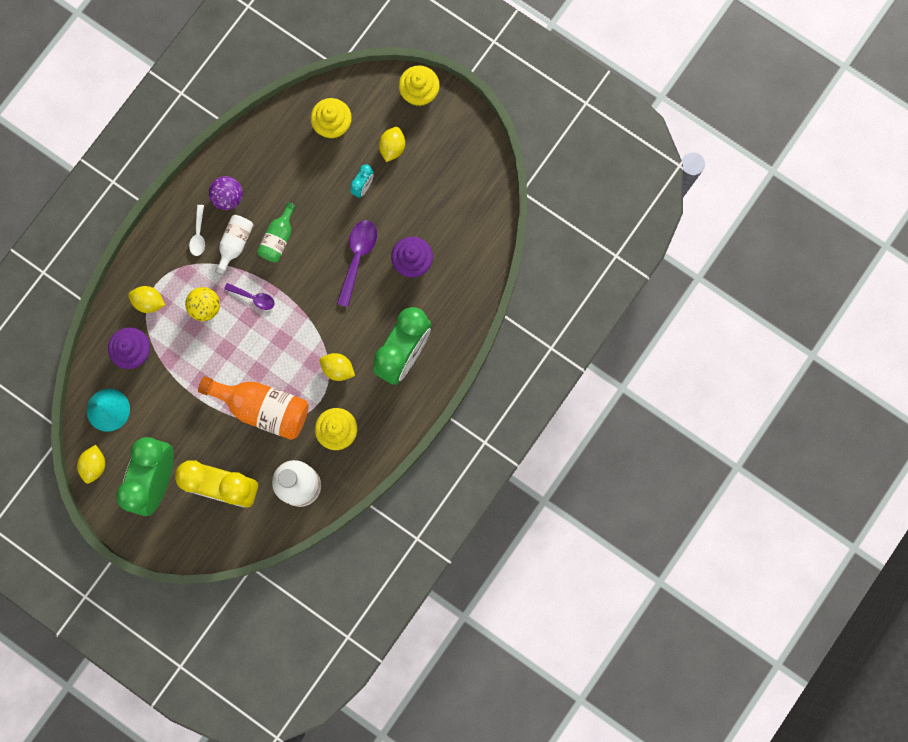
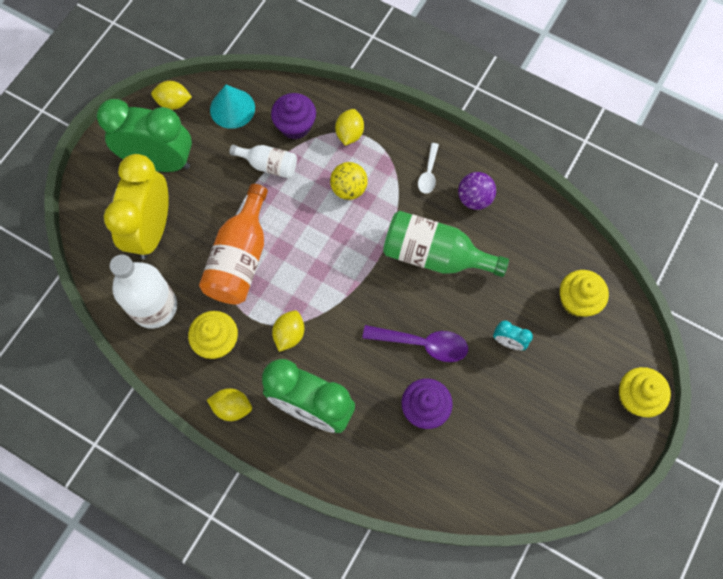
camera: 85 degrees right, 10 degrees down
(198, 235) = (428, 173): white spoon -> white spoon turned 75 degrees counterclockwise
(235, 244) = (422, 211): white bottle -> white bottle (269, 165)
(254, 298) = (364, 236): purple spoon -> none
(278, 238) = (434, 255): green bottle -> green bottle, size x1.75
(392, 148) = (561, 371): yellow lemon -> yellow lemon (232, 407)

